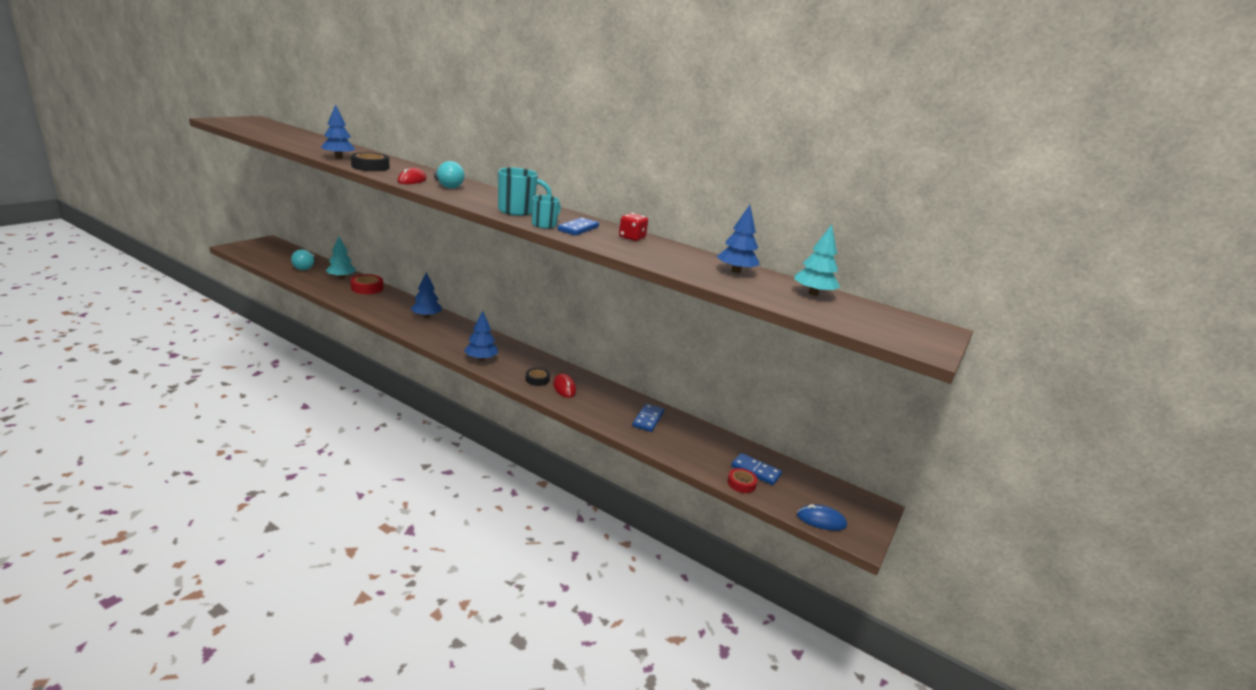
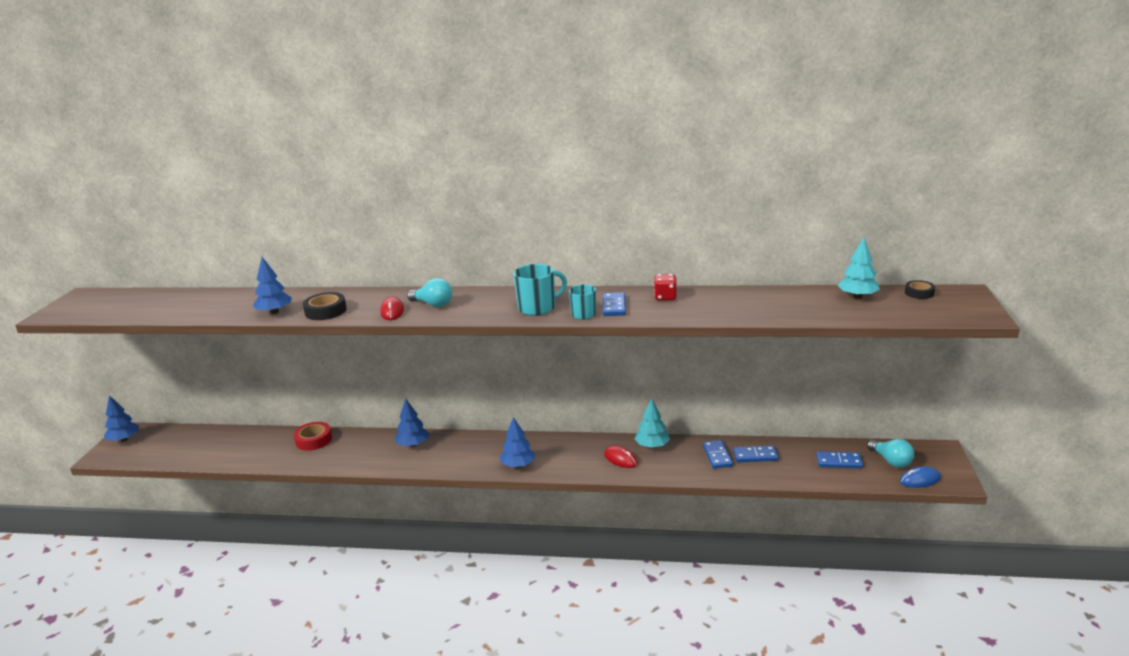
camera: 20 degrees left, 0 degrees up
(305, 267) = (216, 445): turquoise light bulb -> turquoise light bulb (891, 461)
(341, 277) = (271, 440): turquoise tree -> turquoise tree (652, 446)
(537, 379) = (590, 462): black tape -> black tape (919, 293)
(682, 433) = (755, 456): none -> blue domino
(736, 271) = (782, 298): blue tree -> blue tree (124, 439)
(741, 483) = (840, 478): red tape -> none

